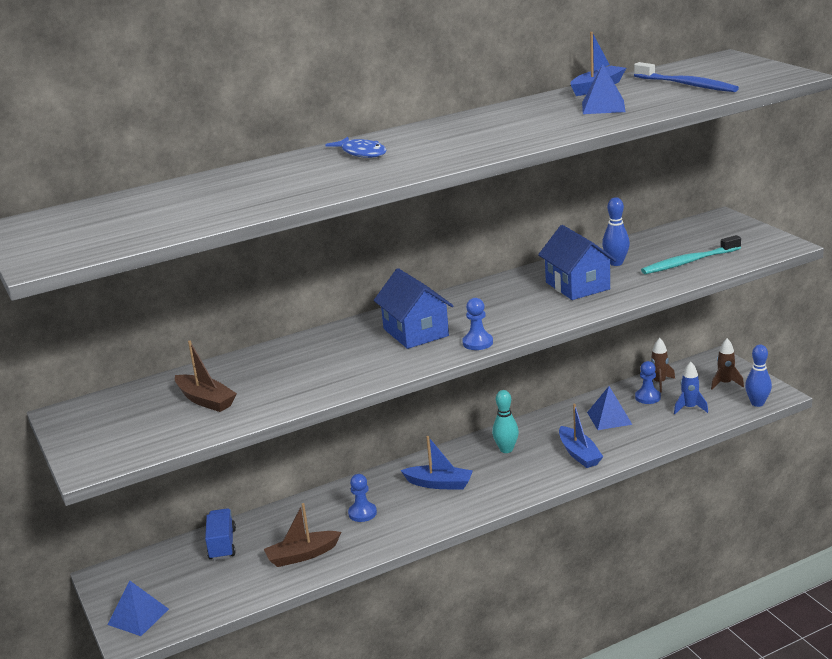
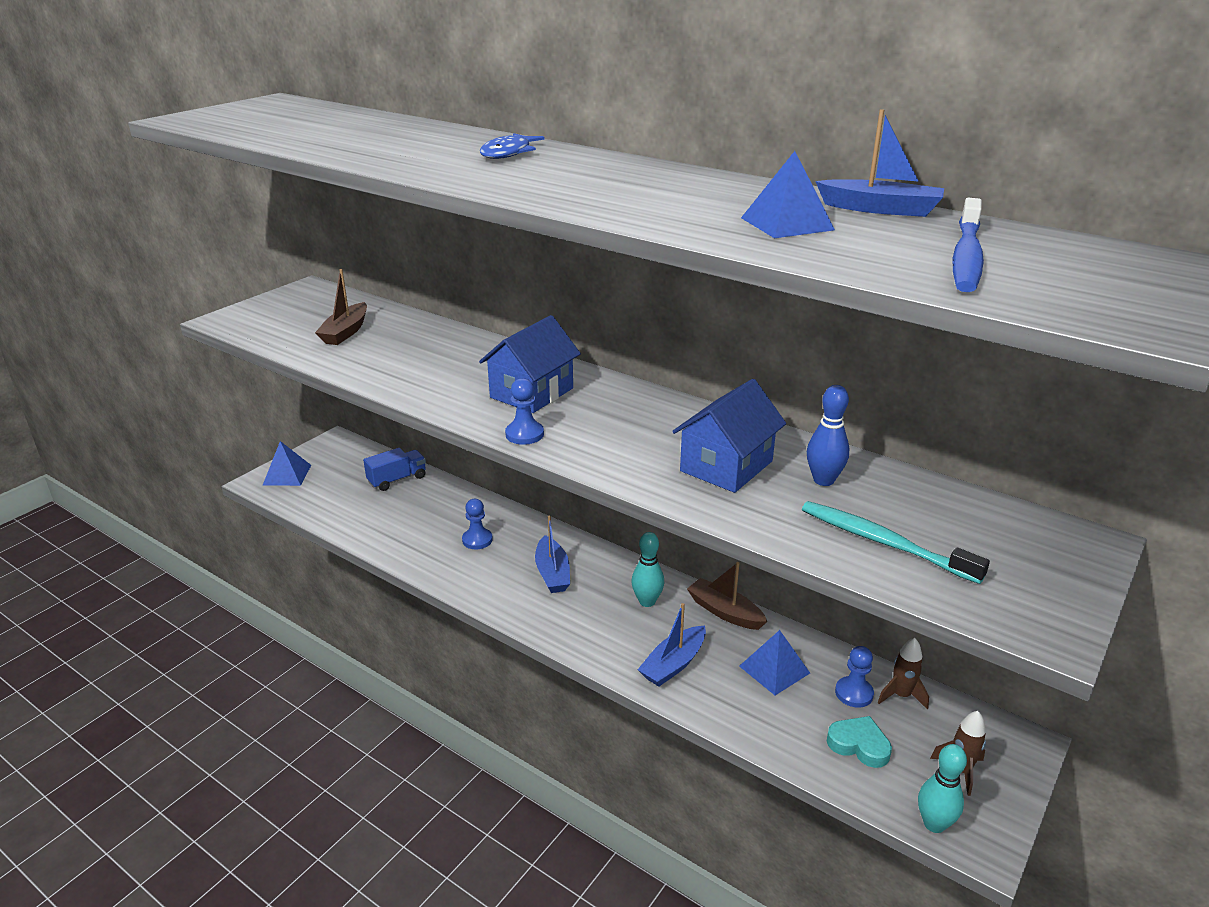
camera: 60 degrees right, 5 degrees up
(302, 555) = (396, 527): brown boat -> brown boat (724, 612)
(689, 408) = (859, 745): blue rocket -> turquoise heart
(757, 403) = (934, 824): blue bowling pin -> turquoise bowling pin

